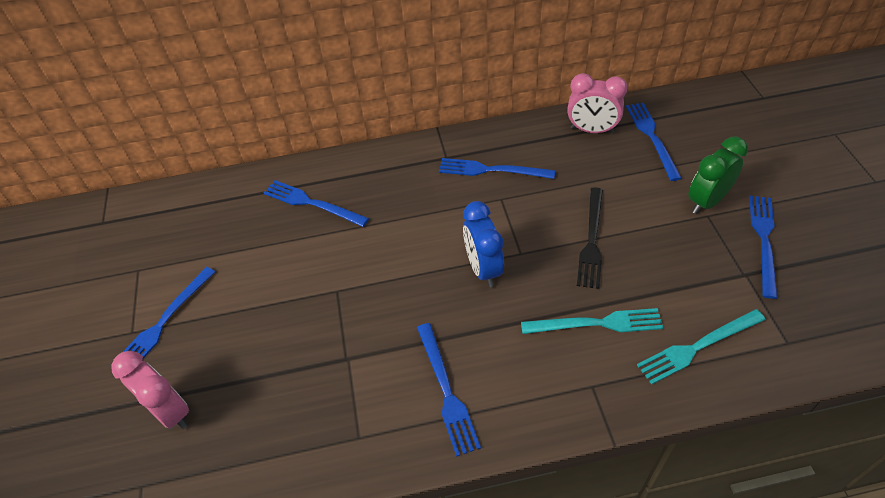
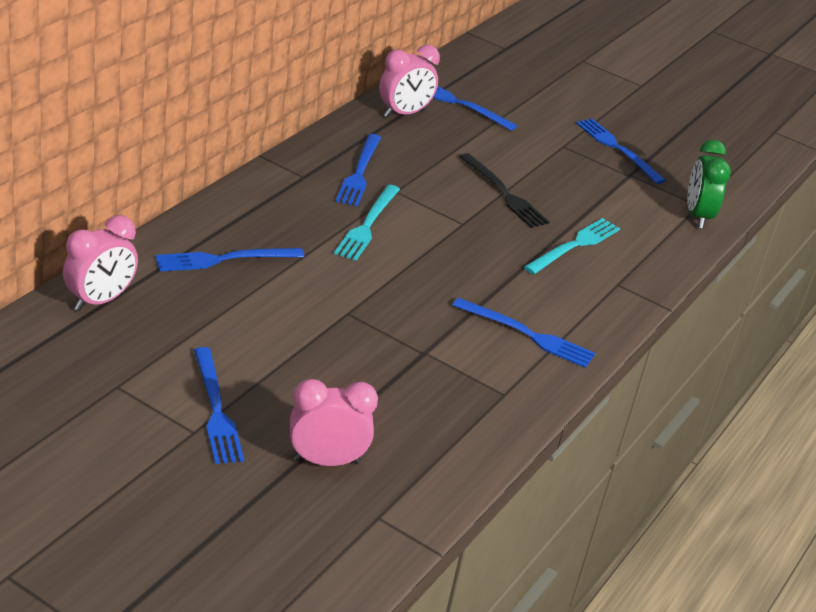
camera: 55 degrees left, 15 degrees down
(206, 200) = (100, 300): none -> pink clock
(483, 269) = (448, 246): blue clock -> none
(492, 170) = (359, 172): blue fork -> blue fork turned 45 degrees counterclockwise
(698, 346) = (652, 230): turquoise fork -> turquoise fork (368, 224)
(706, 201) = (552, 136): green clock -> green clock (697, 216)

